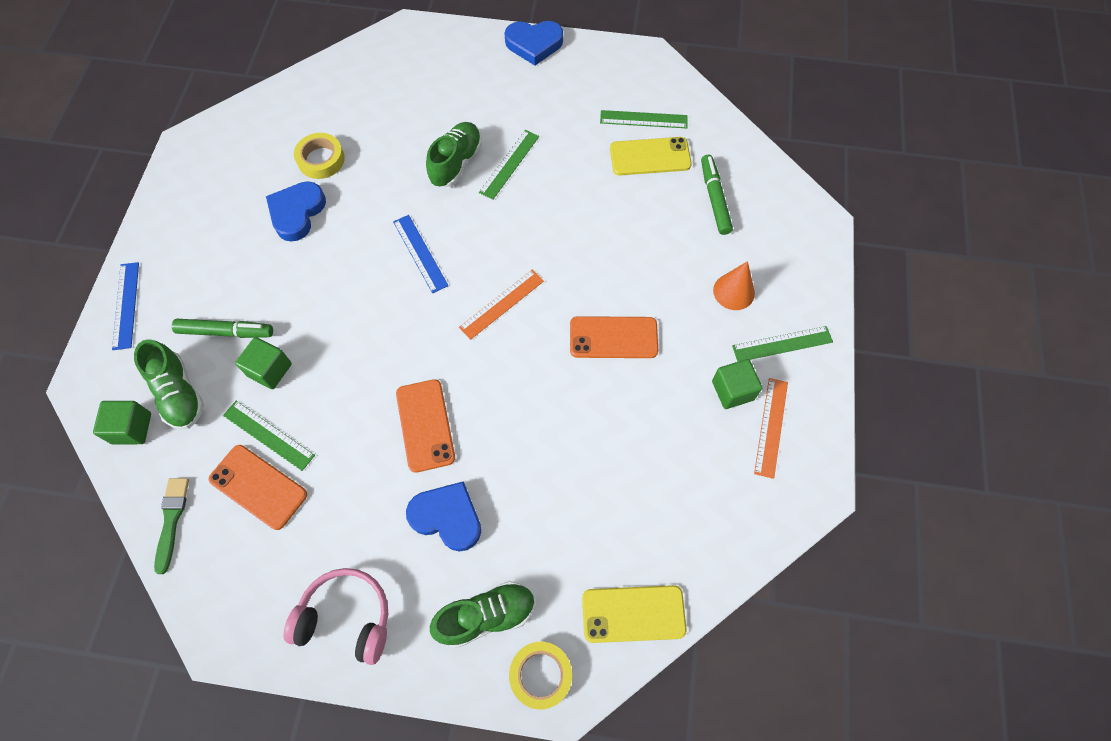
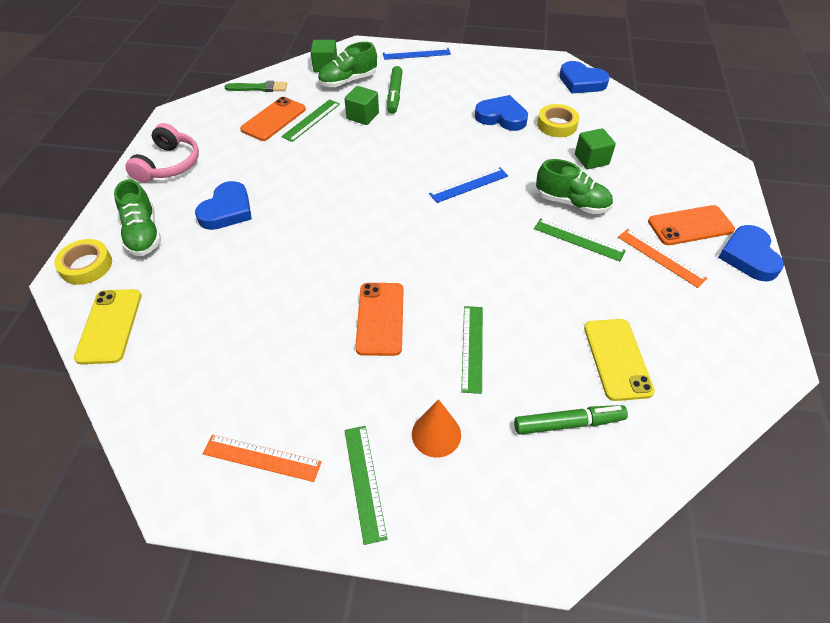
camera: 90 degrees right, 15 degrees down
(237, 125) = (581, 82): none -> blue heart
(425, 425) = (306, 195): orange phone -> orange phone (690, 226)
(501, 304) = (418, 237): orange ruler -> orange ruler (661, 257)
(643, 119) = (672, 355): green ruler -> green ruler (472, 348)
(732, 390) = (310, 422): green cube -> green cube (591, 160)

